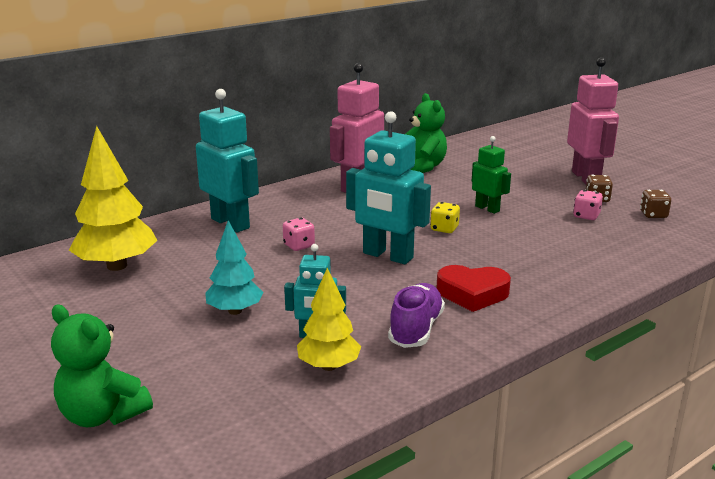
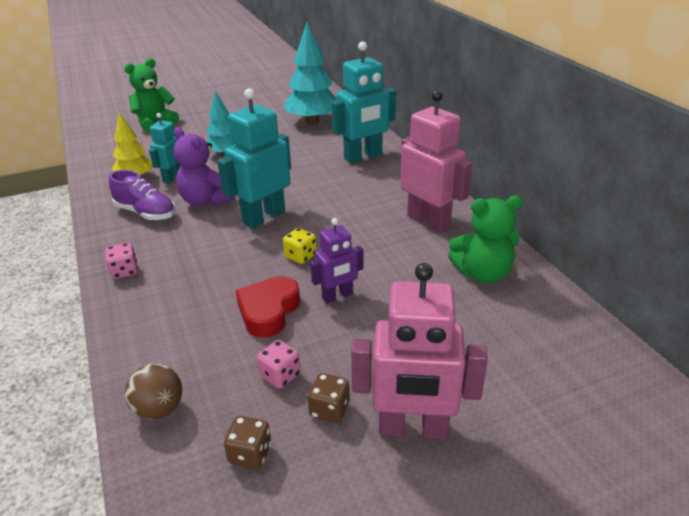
camera: 105 degrees right, 10 degrees up
(117, 266) = (312, 121): yellow tree -> turquoise tree
(299, 246) = (306, 181): pink dice -> pink dice (124, 271)
(368, 296) = (206, 201): none -> purple teddy bear
(472, 294) = (171, 247): red heart -> red heart (268, 311)
(487, 208) = (337, 296): green robot -> purple robot
(658, 248) = (159, 409): none -> brown ball

